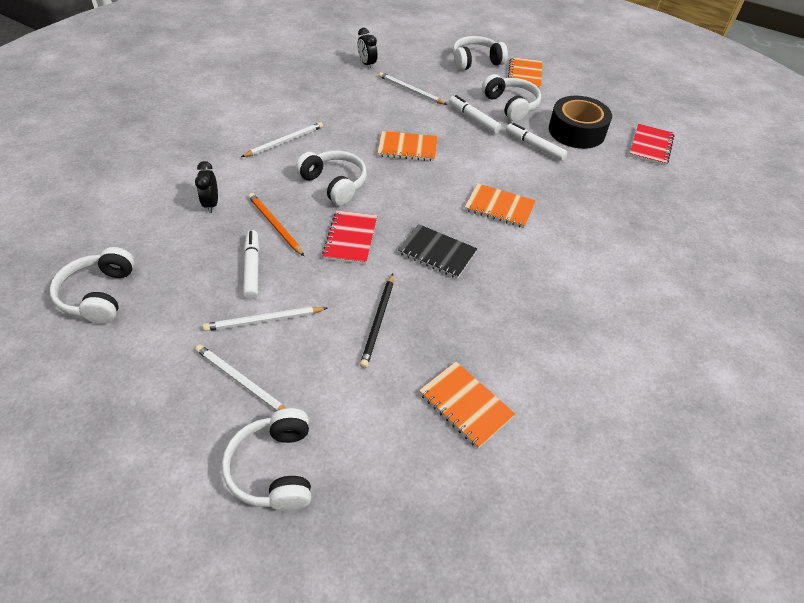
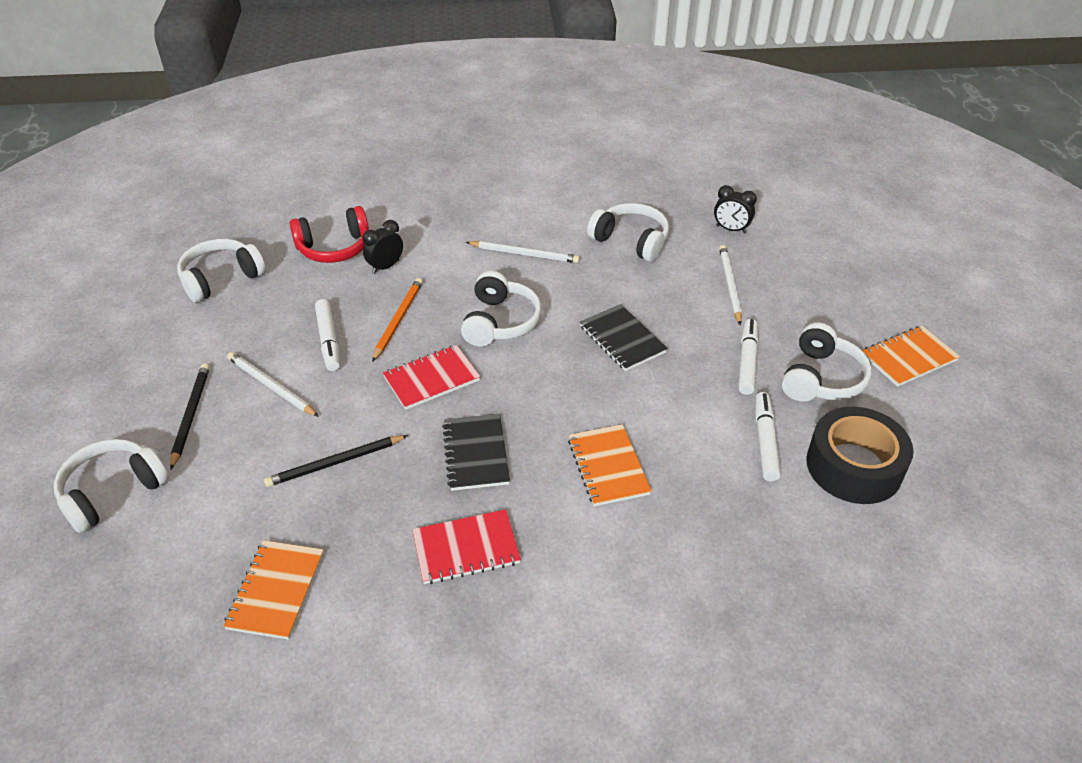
camera: 55 degrees right, 5 degrees down
(153, 218) = (334, 248): none -> red headphones
(241, 381) = (191, 415): white pencil -> black pencil
(252, 268) = (328, 340): white marker -> white marker turned 120 degrees clockwise
(367, 64) = (731, 229): black clock -> black clock turned 90 degrees counterclockwise
(407, 148) = (622, 339): orange notebook -> black notebook
(475, 61) = (869, 303): white headphones -> white headphones (631, 241)
(650, 146) = (930, 562): red notebook -> red notebook (466, 549)

